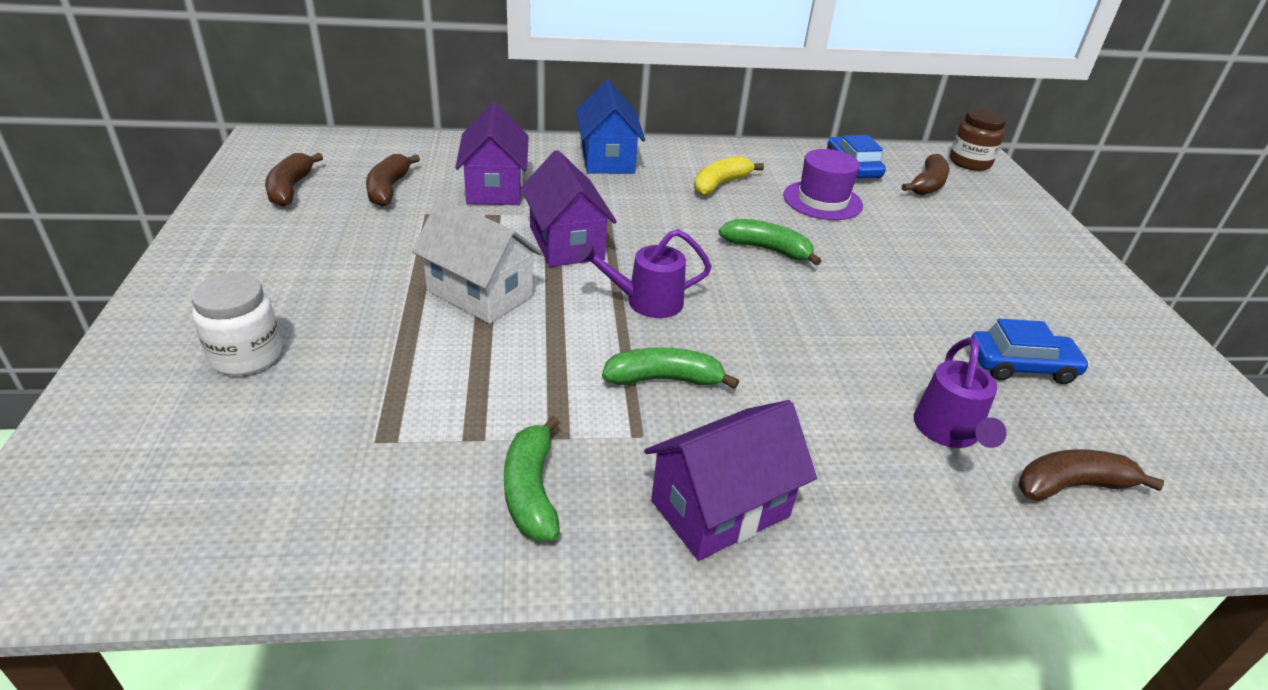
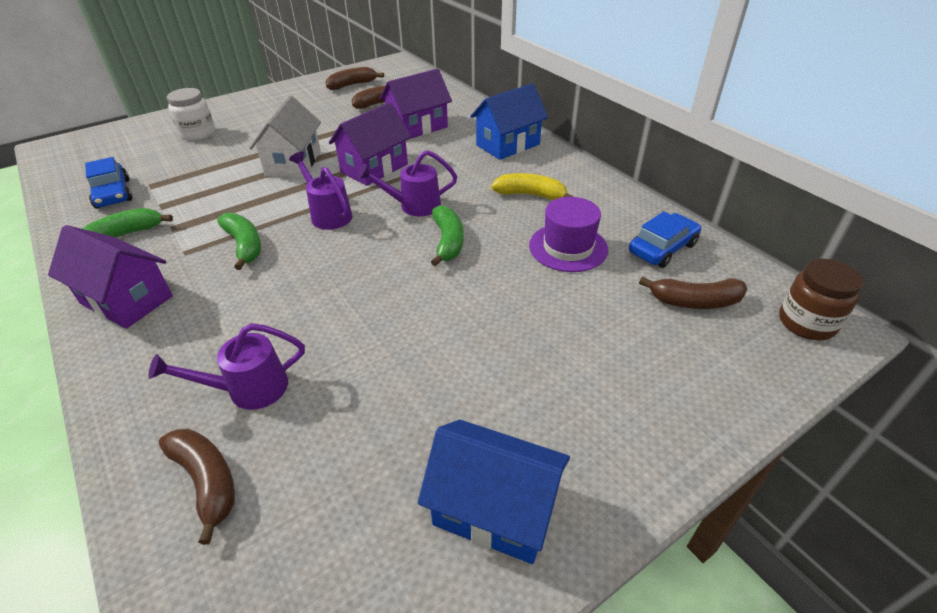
camera: 65 degrees right, 5 degrees up
(680, 246) = (413, 206): none -> purple watering can
(1021, 366) = (378, 424): blue car -> blue car (113, 194)
(1121, 340) = (494, 509): none -> blue house

